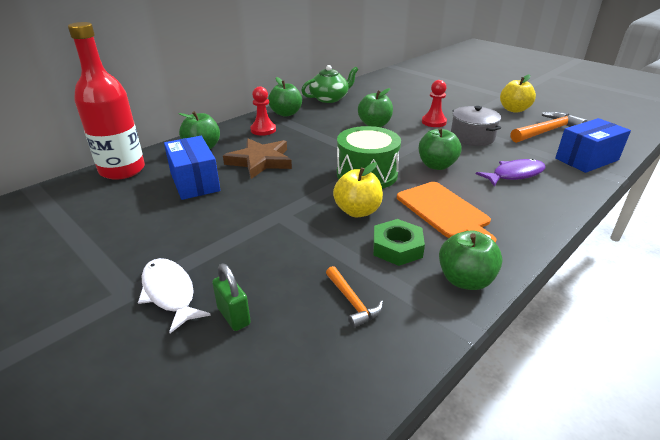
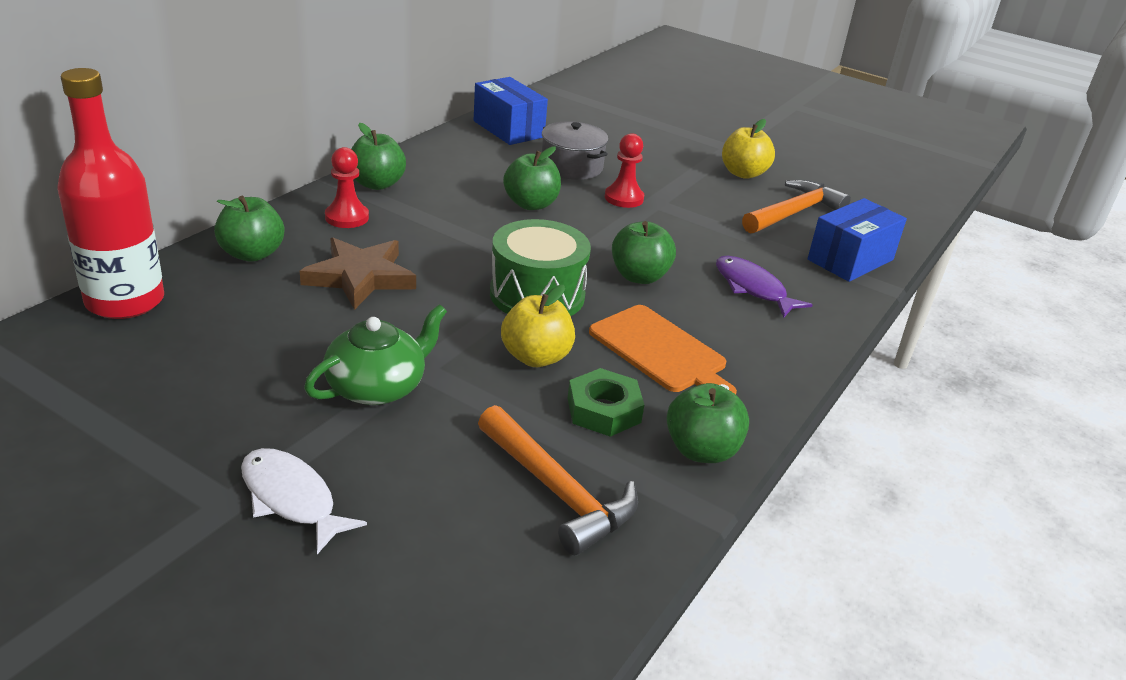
camera: 15 degrees left, 0 degrees up
(195, 182) = (262, 318): blue box -> blue box (508, 129)
(234, 316) = (398, 523): green padlock -> none
(329, 98) = (444, 153): green teapot -> green teapot (377, 386)
(352, 302) = (557, 491): orange hammer -> orange hammer, size x1.83
(472, 137) = (686, 225): grey pot -> grey pot (571, 166)
(514, 174) = (753, 288): purple fish -> purple fish turned 90 degrees counterclockwise

